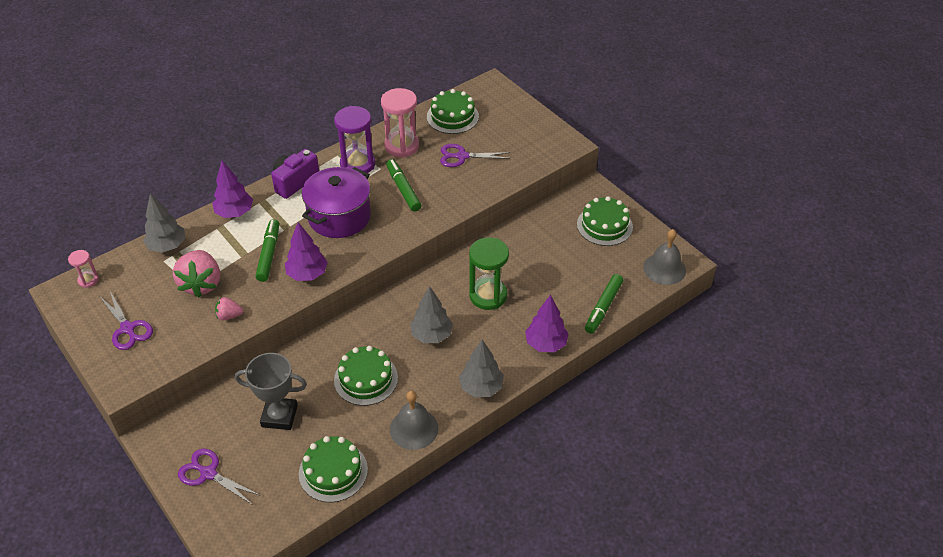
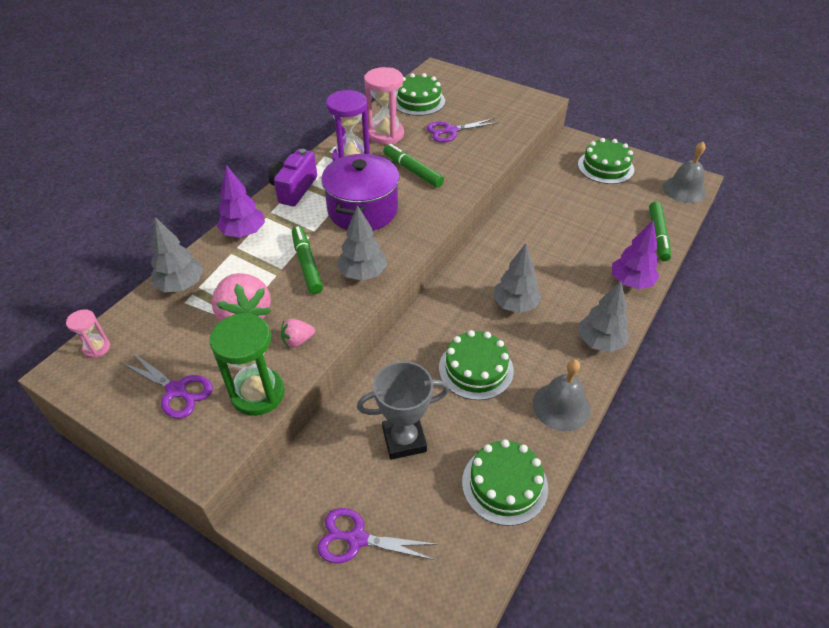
camera: 20 degrees left, 0 degrees up
(307, 274) = (363, 274): purple tree -> grey tree
(488, 296) = (544, 253): green hourglass -> green hourglass (258, 393)

